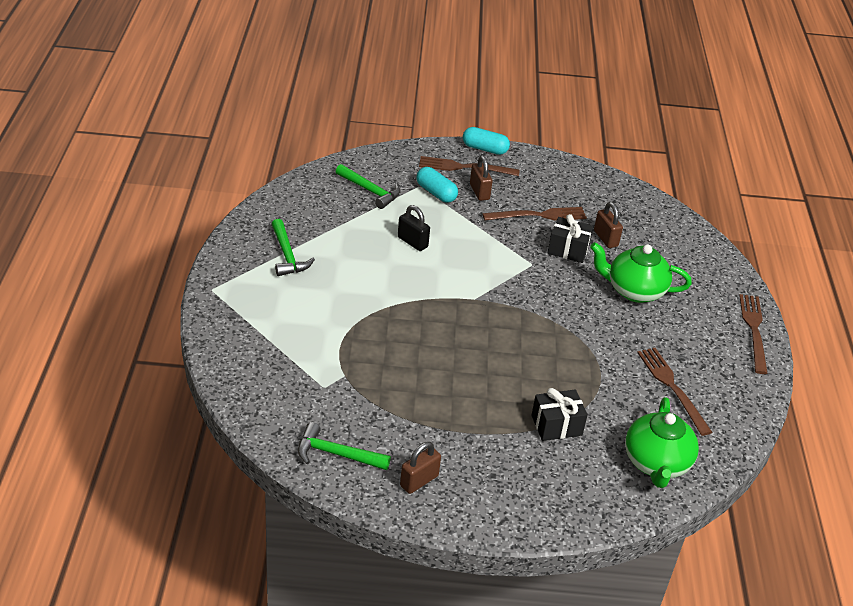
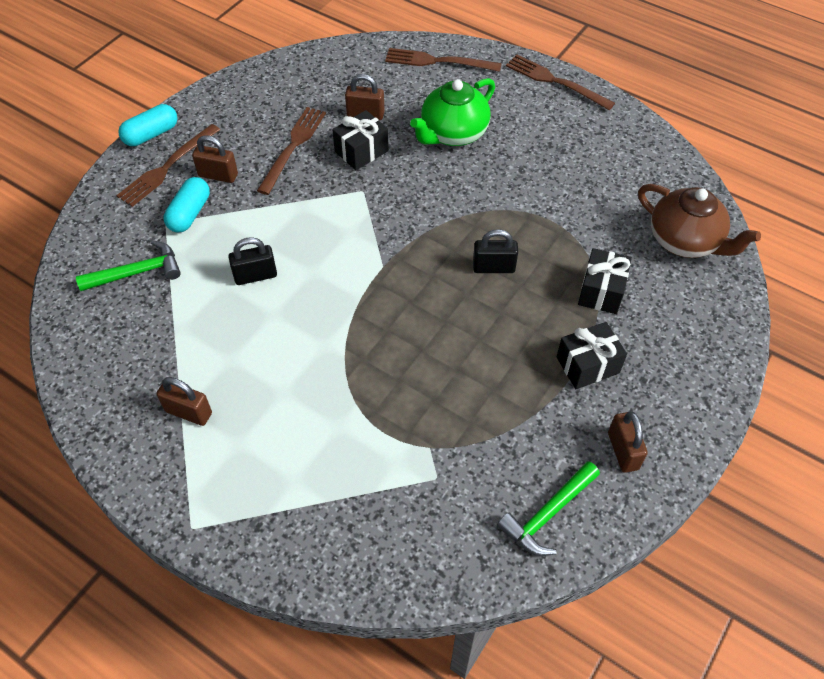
camera: 55 degrees left, 15 degrees up
(287, 255) = (188, 412): green hammer -> brown padlock
(436, 193) = (189, 213): turquoise capsule -> turquoise capsule turned 60 degrees counterclockwise
(480, 438) = (587, 365): none -> black gift
(524, 357) = (493, 267): none -> black padlock
(656, 463) = (685, 241): green teapot -> brown teapot
(672, 387) = (596, 177): brown fork -> brown fork (438, 61)

